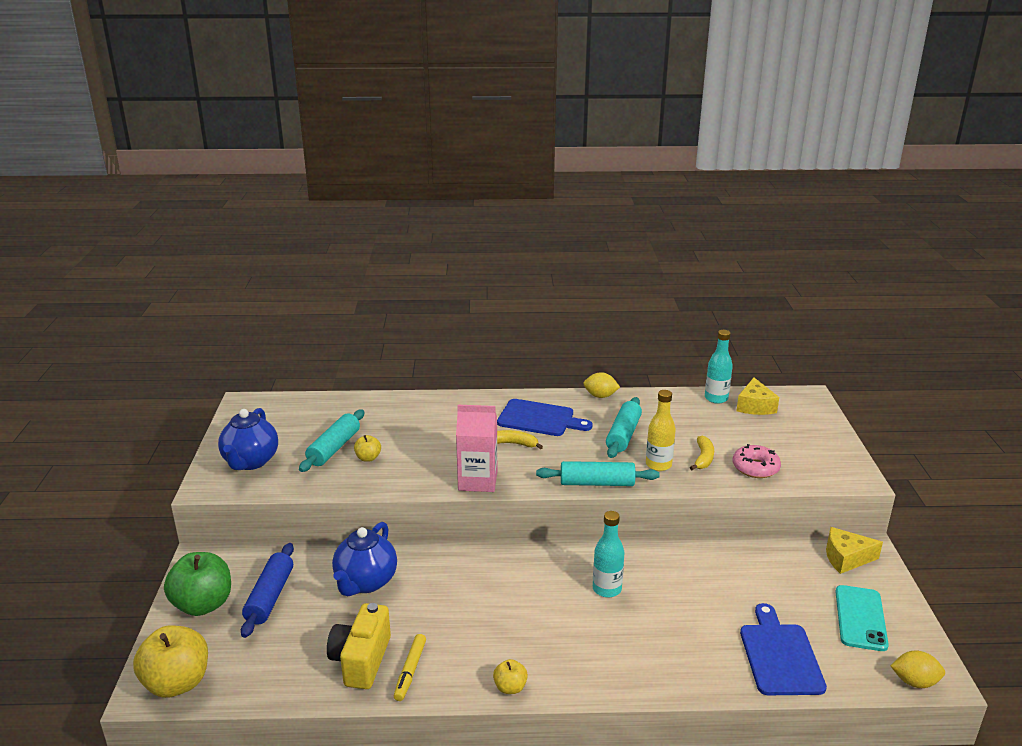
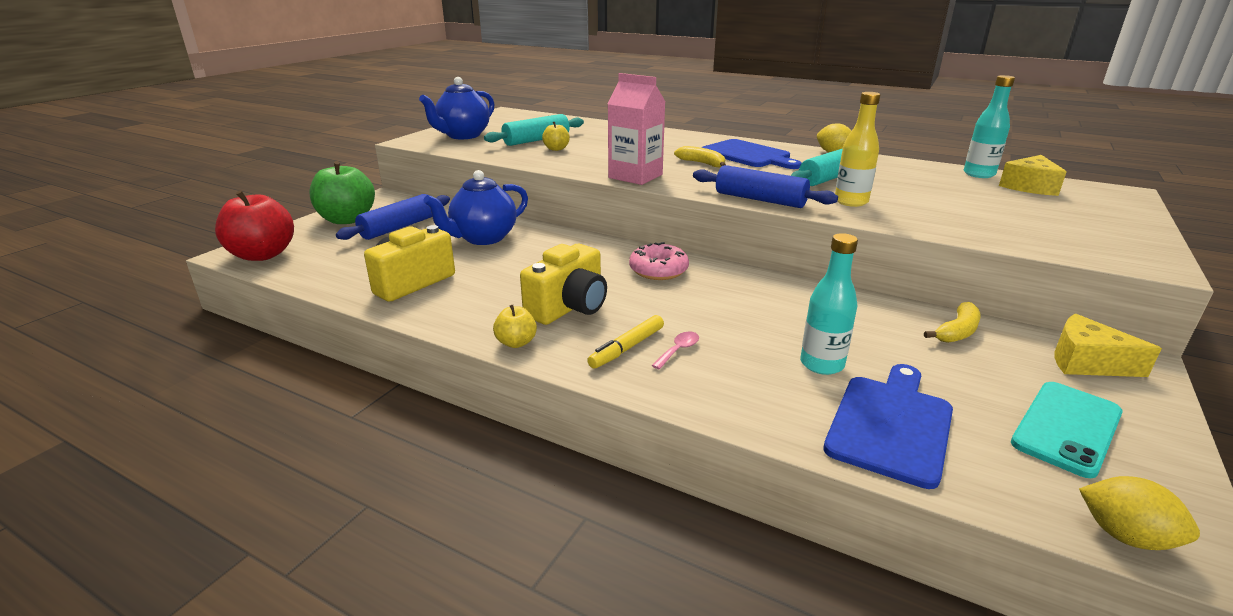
camera: 30 degrees right, 0 degrees up
(177, 683) = (263, 255): yellow apple -> red apple
(410, 671) = (440, 302): yellow marker -> yellow marker (627, 348)
(514, 636) = (569, 307): none -> yellow camera
(597, 483) = (760, 200): turquoise rolling pin -> blue rolling pin
(607, 589) = (711, 302): turquoise bottle -> turquoise bottle (821, 364)
(622, 646) = (678, 350): none -> pink spoon
(703, 458) = (916, 207): yellow banana -> yellow banana (957, 332)
(755, 468) = (984, 226): pink donut -> pink donut (658, 270)

